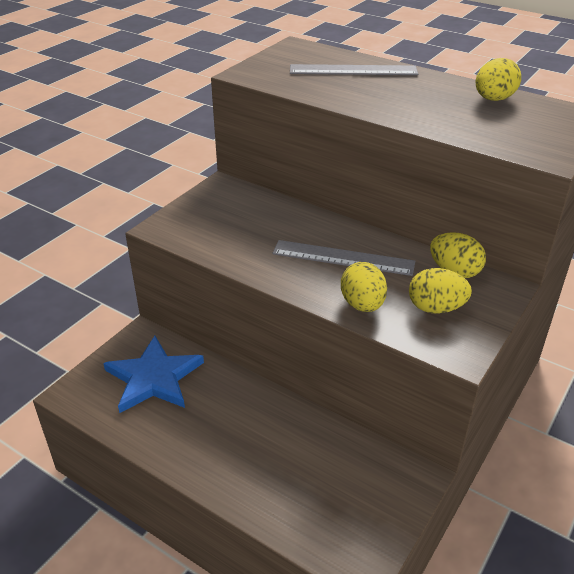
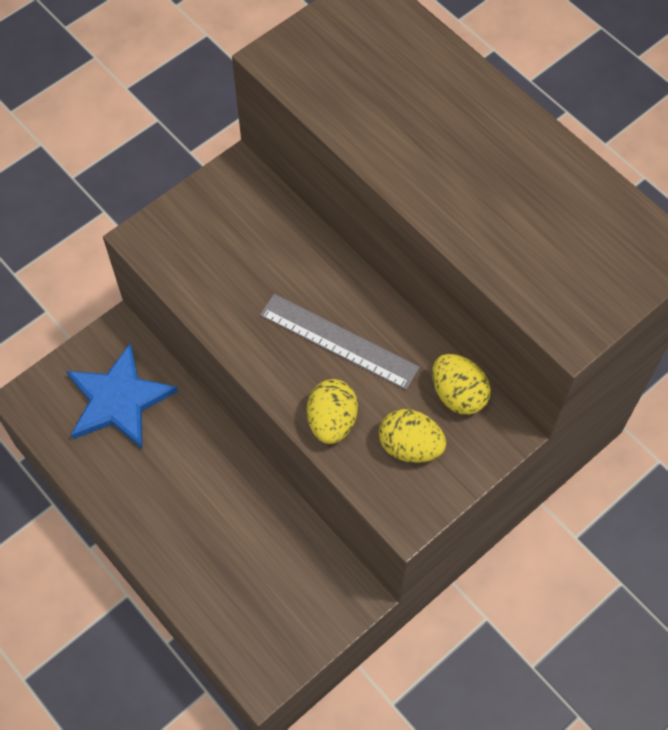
camera: 15 degrees right, 25 degrees up
(353, 70) = (420, 79): grey ruler -> none
(493, 99) = (570, 191): yellow egg -> none

